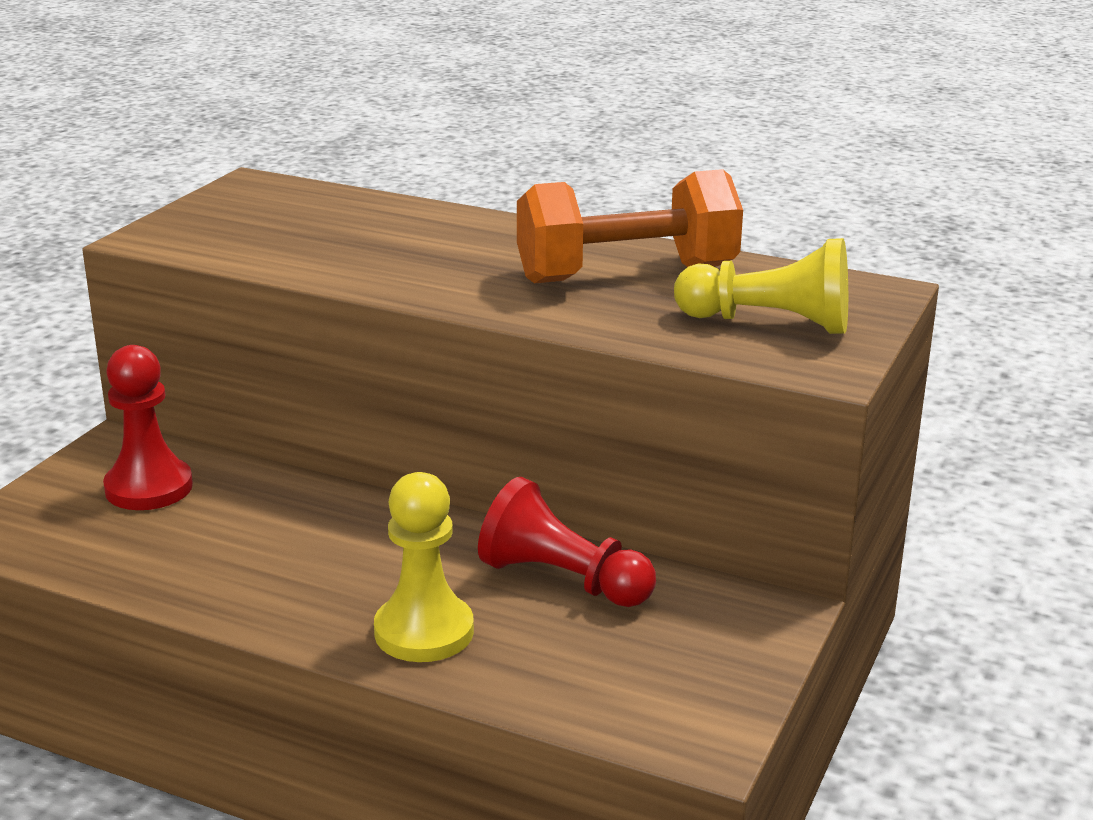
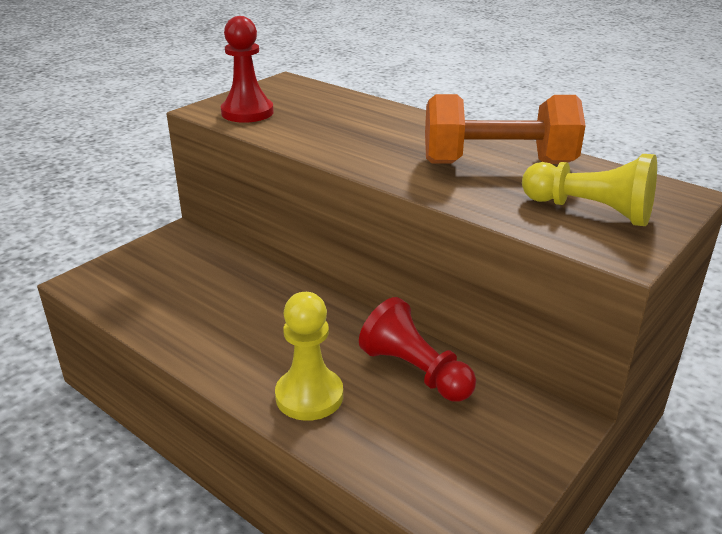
camera: 15 degrees right, 5 degrees up
(149, 488) = (184, 265): red pawn -> red pawn (247, 112)

